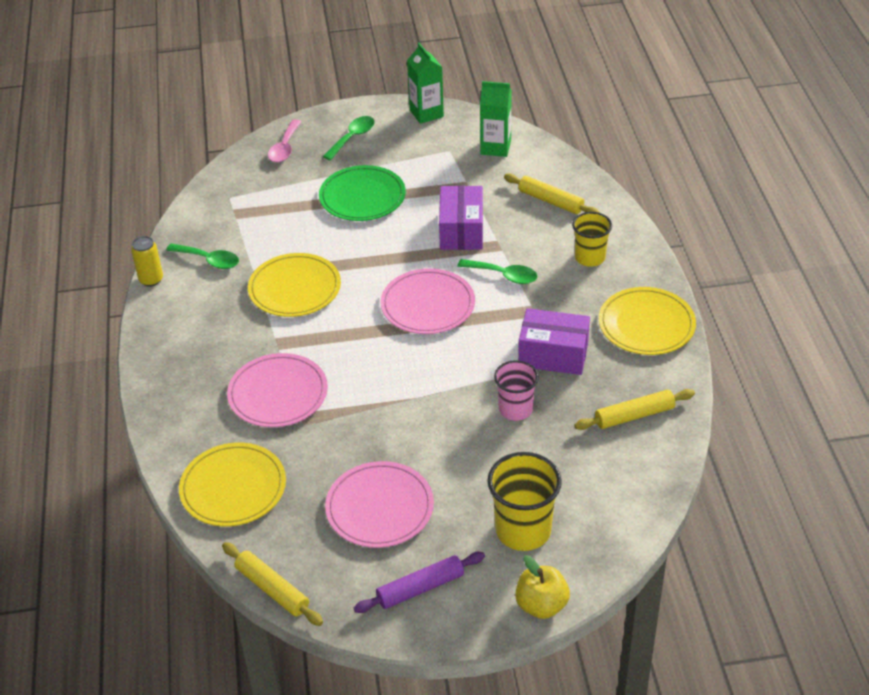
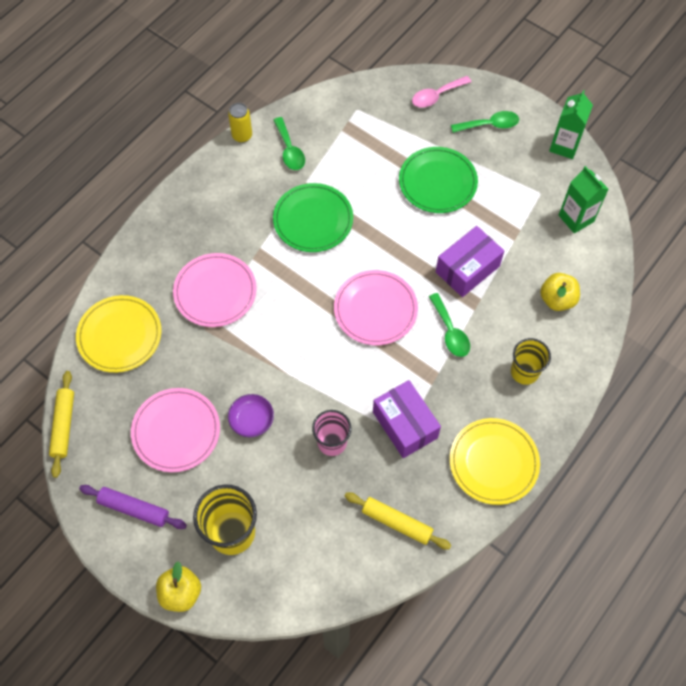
camera: 45 degrees right, 20 degrees up
(295, 288) = (313, 220): yellow plate -> green plate
(432, 448) = (252, 420): none -> purple bowl
(550, 201) = (557, 299): yellow rolling pin -> yellow apple

